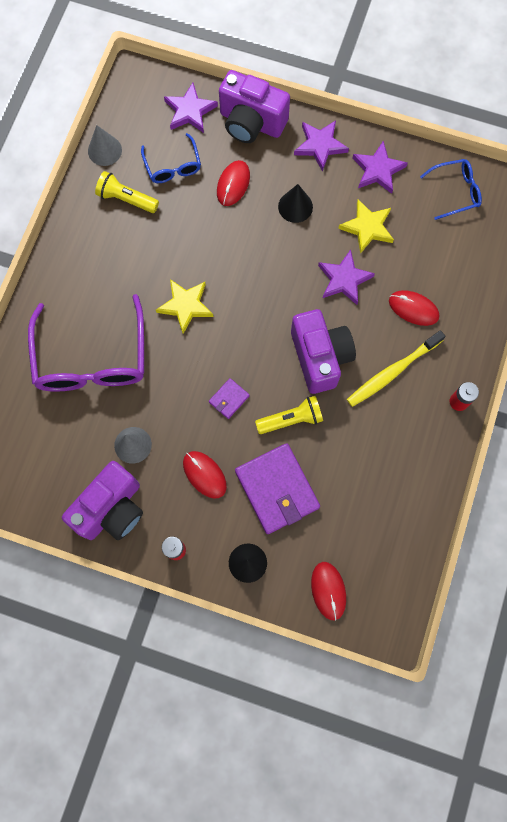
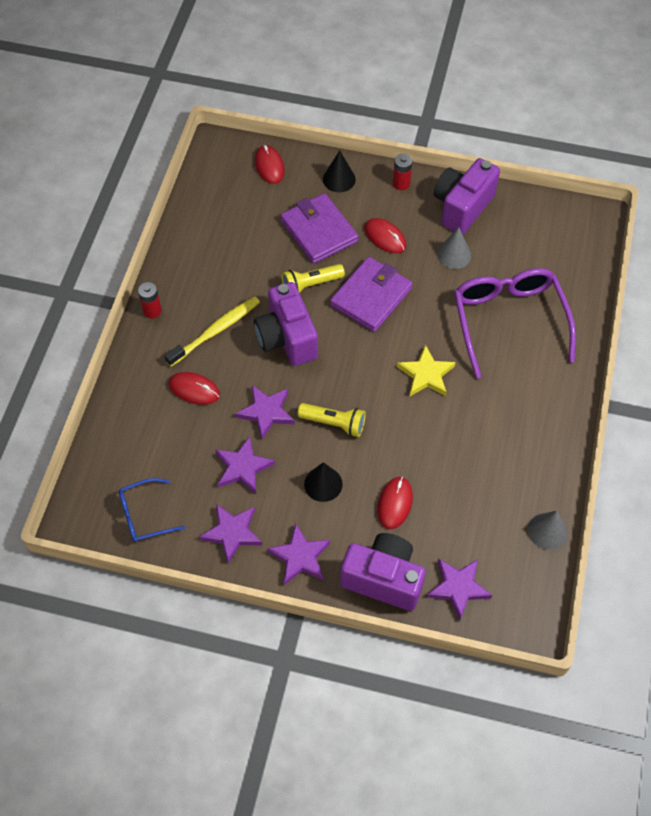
camera: 175 degrees right, 15 degrees down
(126, 199) = (510, 477): yellow flashlight -> yellow flashlight (334, 423)
(173, 166) = (466, 519): blue glasses -> none
(229, 399) = (371, 297): purple wallet -> purple wallet, size x2.17
(367, 227) = (243, 467): yellow star -> purple star

